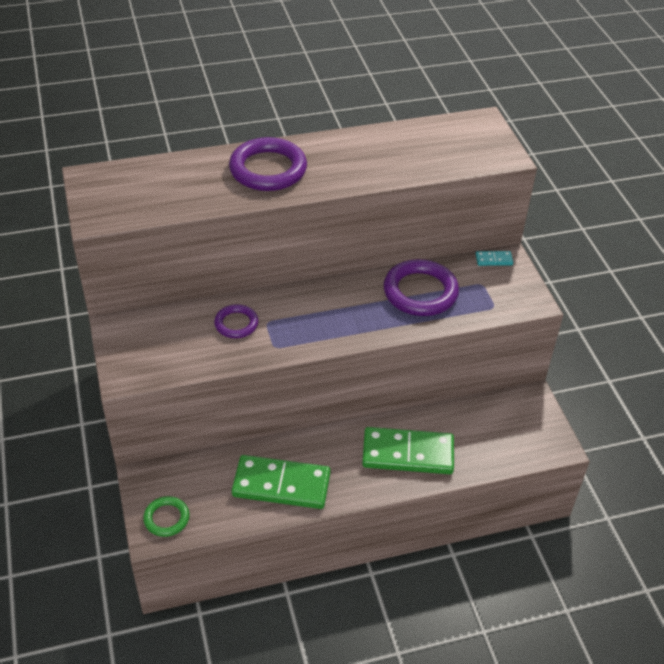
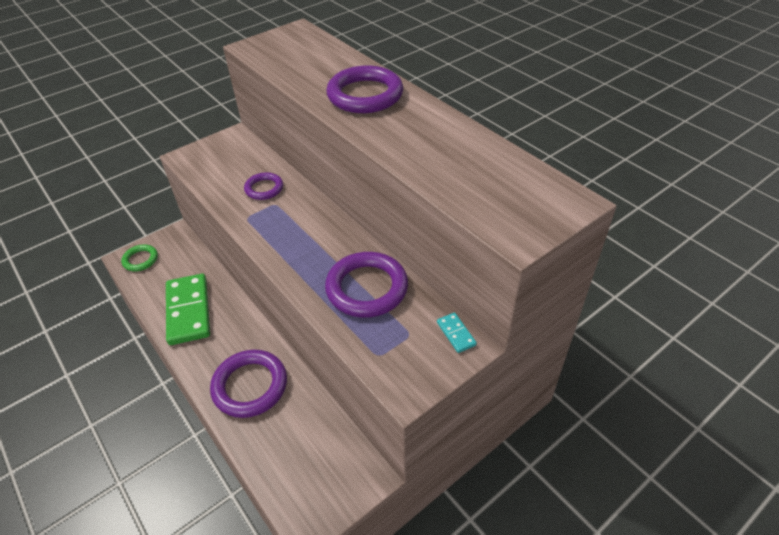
camera: 70 degrees right, 0 degrees up
(408, 453) = (250, 386): green domino -> purple ring

